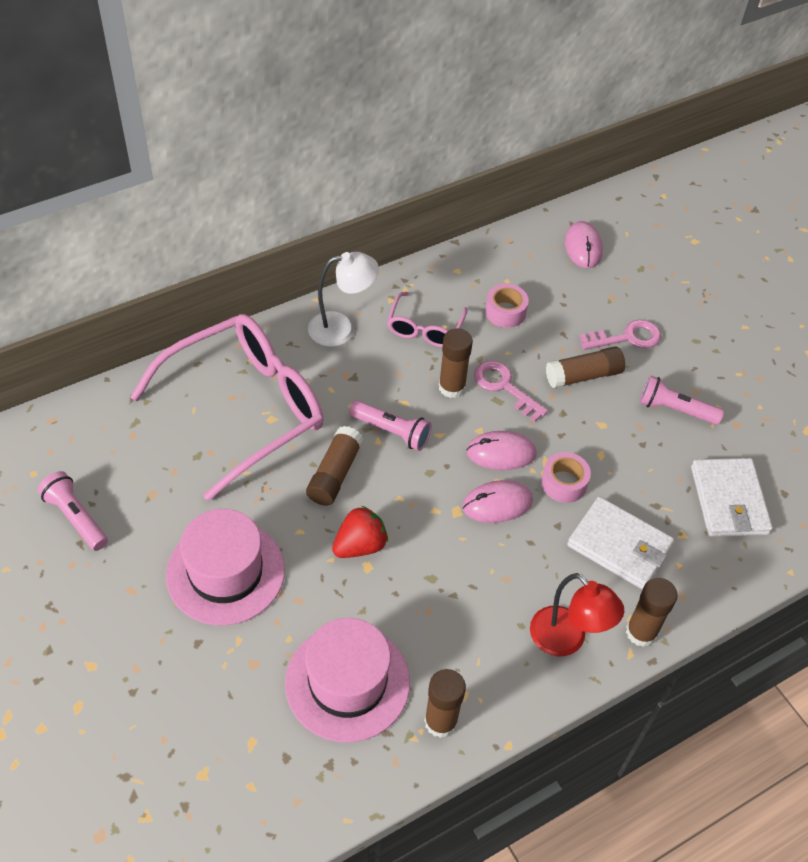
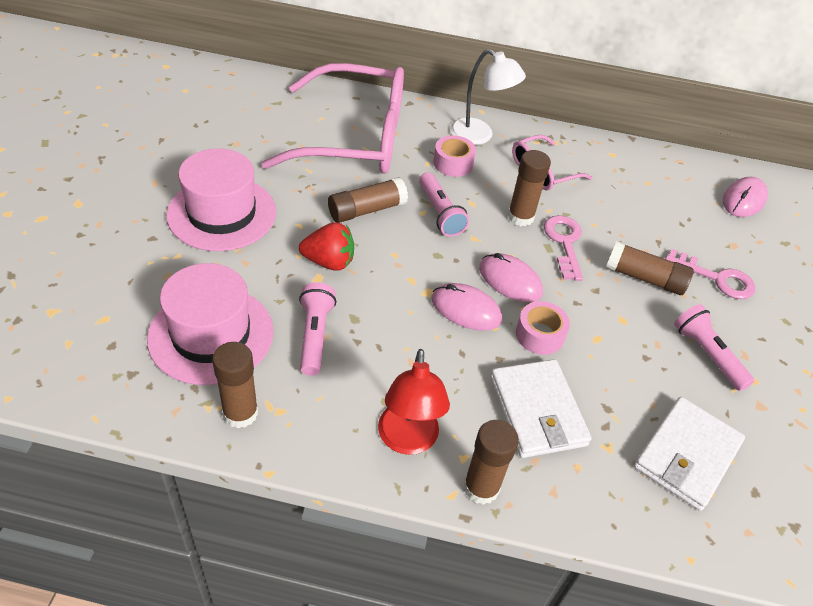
camera: 40 degrees right, 5 degrees down
(76, 517) = (177, 126): pink flashlight -> pink flashlight (315, 335)
(505, 312) = (623, 199): pink tape -> pink tape (453, 163)

